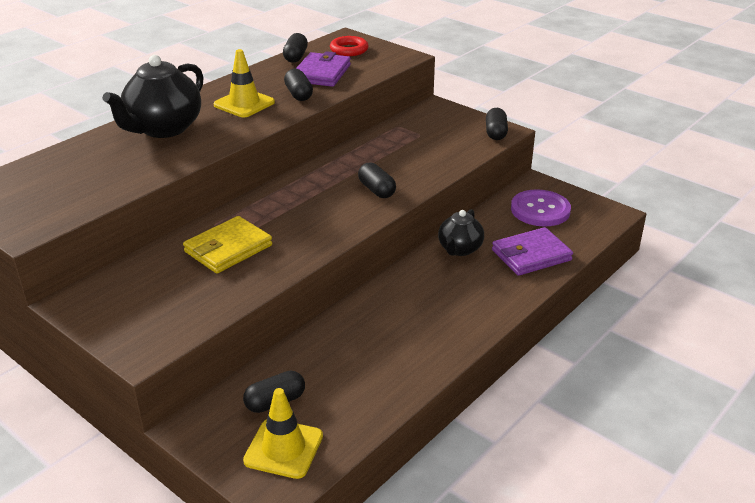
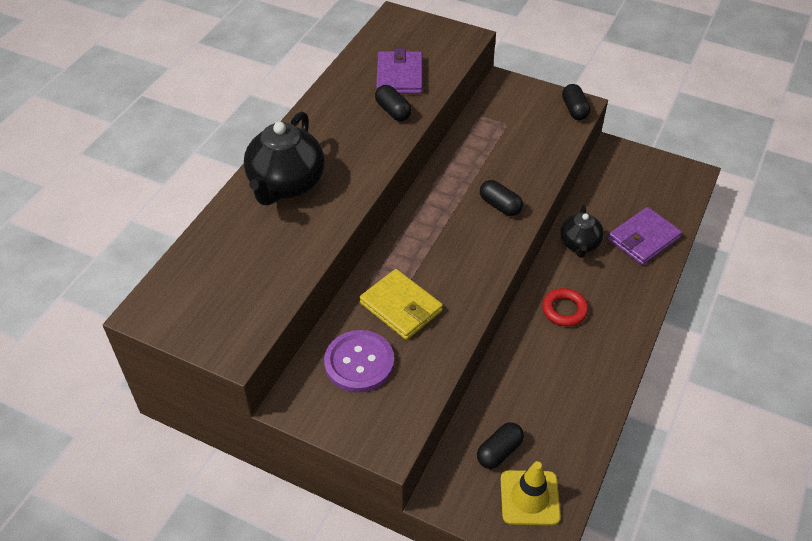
camera: 15 degrees left, 15 degrees up
(228, 248) = (401, 307): yellow wallet -> yellow wallet turned 75 degrees counterclockwise
(244, 104) = (346, 134): yellow traffic cone -> none
(295, 57) = (361, 55): black capsule -> none
(349, 50) = (408, 36): red ring -> red ring (564, 310)
(540, 210) = (630, 182): purple button -> purple button (359, 362)

